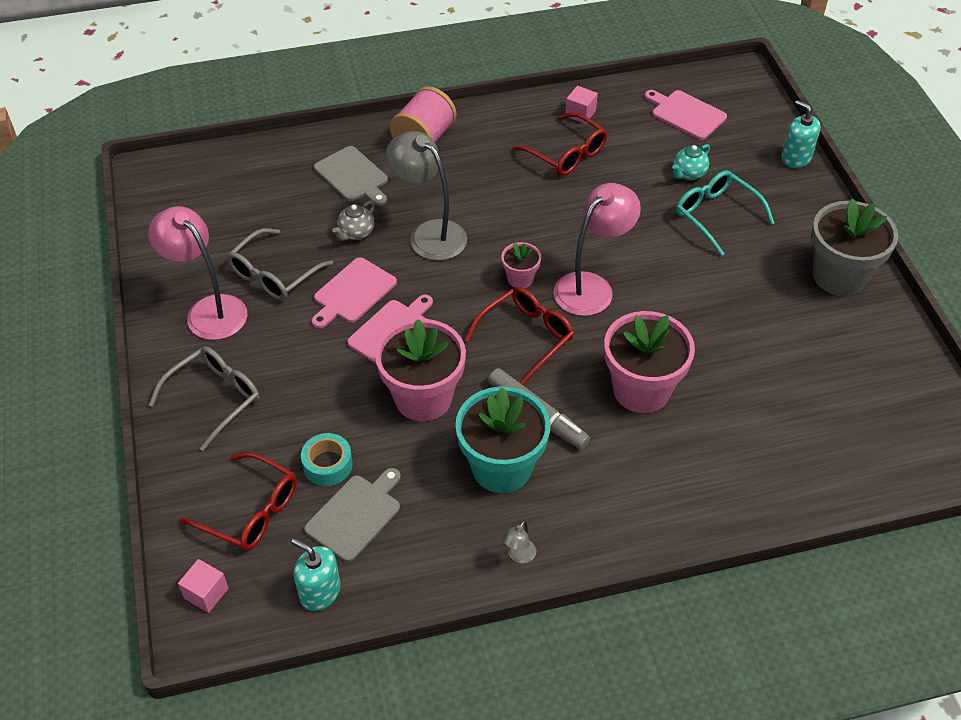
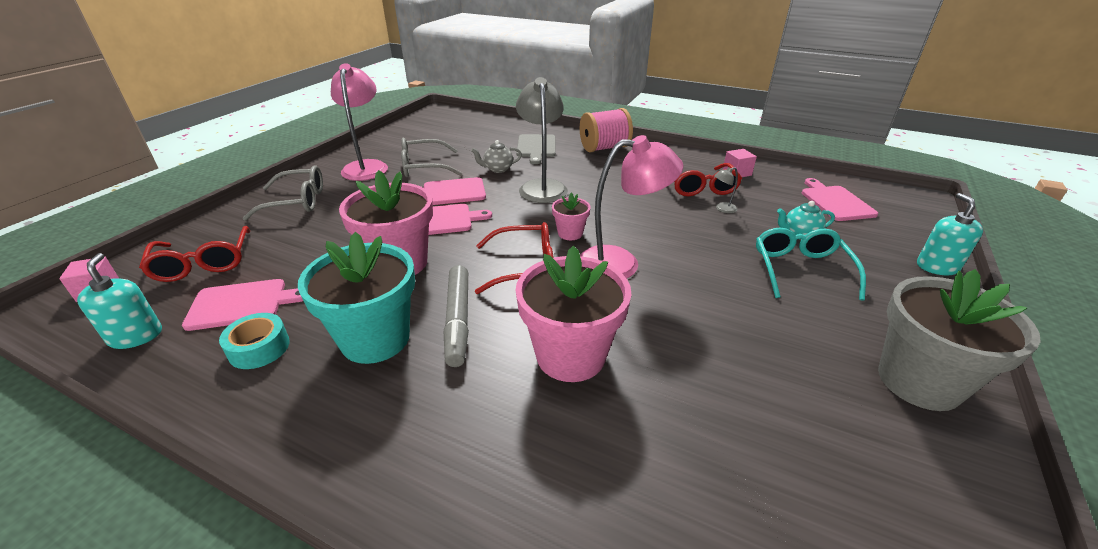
camera: 40 degrees right, 15 degrees down
(327, 465) = (283, 265): turquoise tape -> turquoise tape (259, 348)
(356, 515) = (242, 304): grey cutting board -> pink cutting board
(519, 556) = (276, 418): grey lamp -> grey lamp (722, 209)

